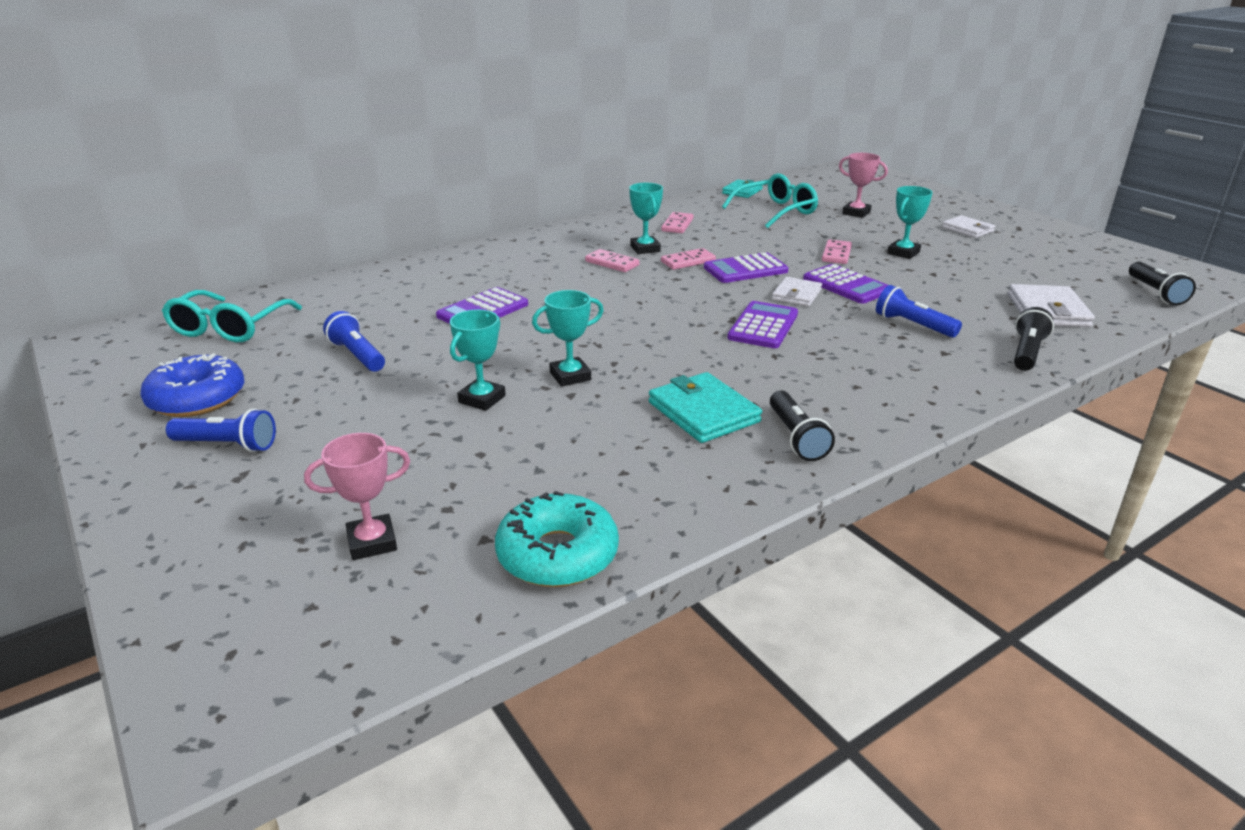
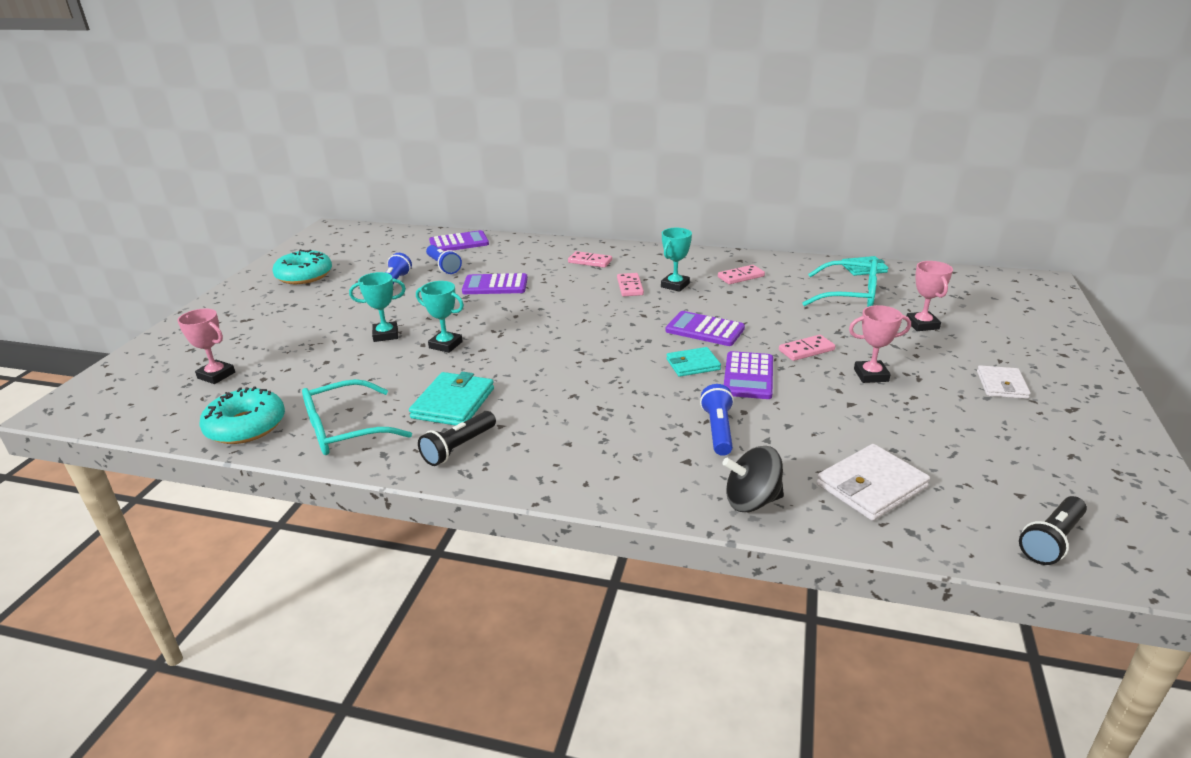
camera: 50 degrees right, 0 degrees up
(197, 398) = (304, 275): blue donut -> turquoise donut
(227, 445) = (269, 303): blue flashlight -> blue flashlight (443, 266)
(229, 328) = (382, 245): turquoise glasses -> turquoise glasses (344, 430)
(688, 261) = (680, 306): pink domino -> pink domino (590, 261)
(763, 326) = (614, 373): purple calculator -> purple calculator (459, 243)
(796, 295) = (693, 364): white wallet -> turquoise wallet
(903, 253) = (871, 375): turquoise trophy -> pink trophy
(1027, 352) = (752, 501): black flashlight -> black spinning top

